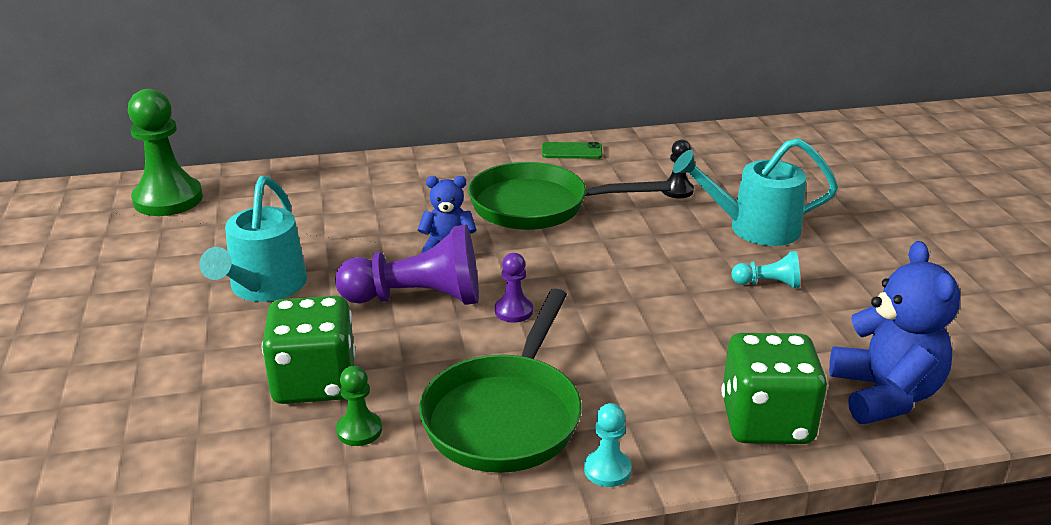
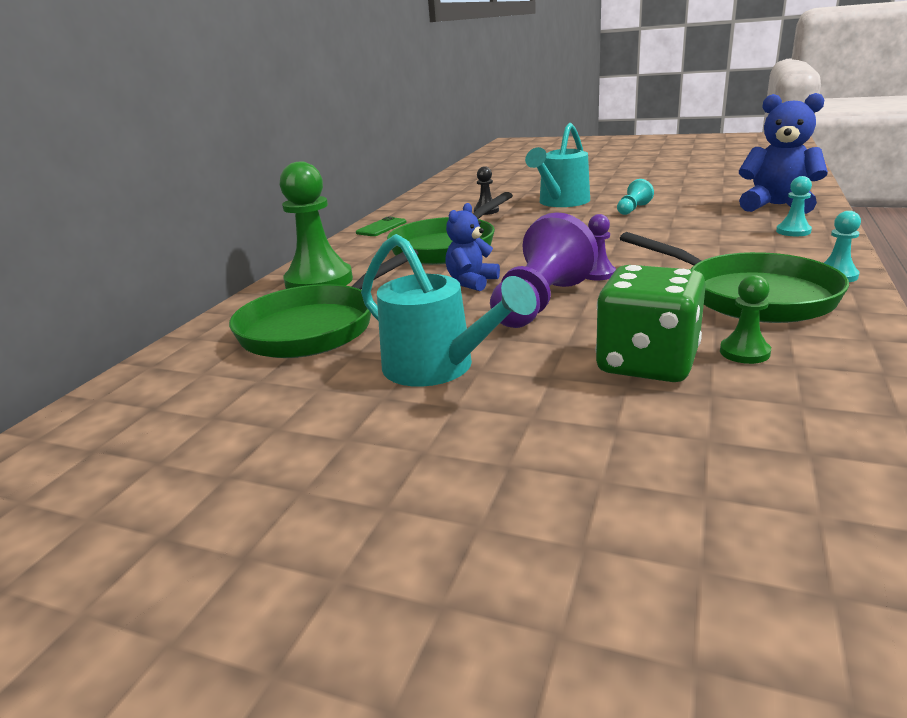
camera: 55 degrees left, 5 degrees down
(168, 199) = (145, 404): green pawn -> green pawn (319, 281)
(311, 211) = (315, 327): none -> green pan
(766, 421) = (793, 231): green dice -> turquoise pawn

